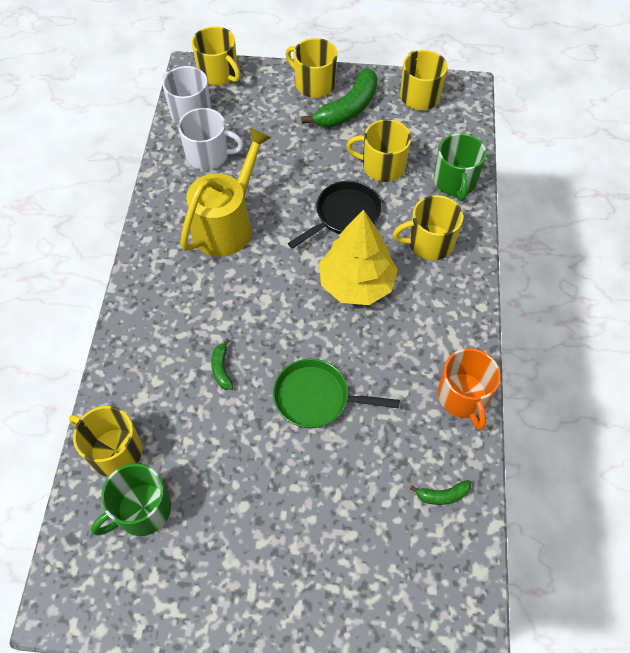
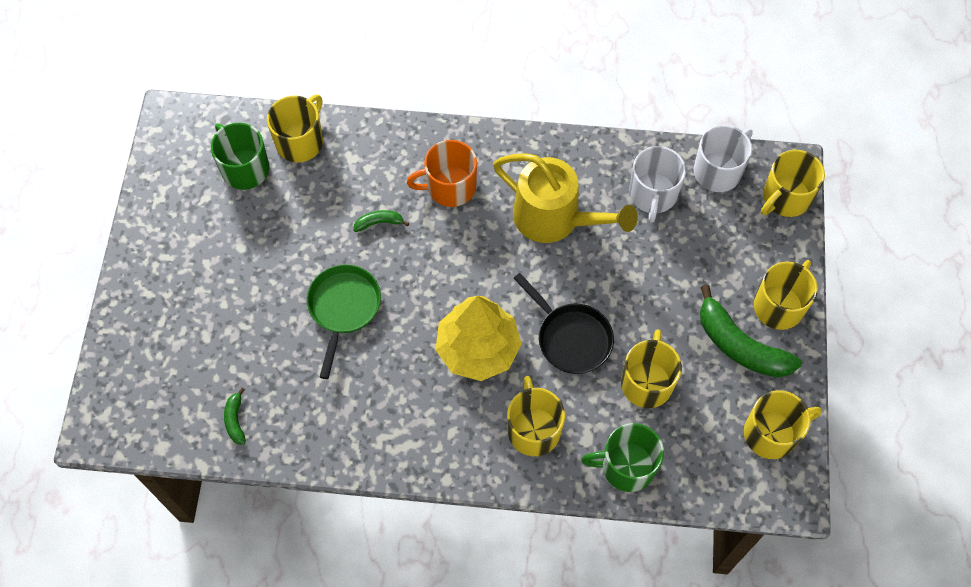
camera: 90 degrees right, 5 degrees up
(463, 397) = (337, 449): orange mug -> orange mug (449, 187)

